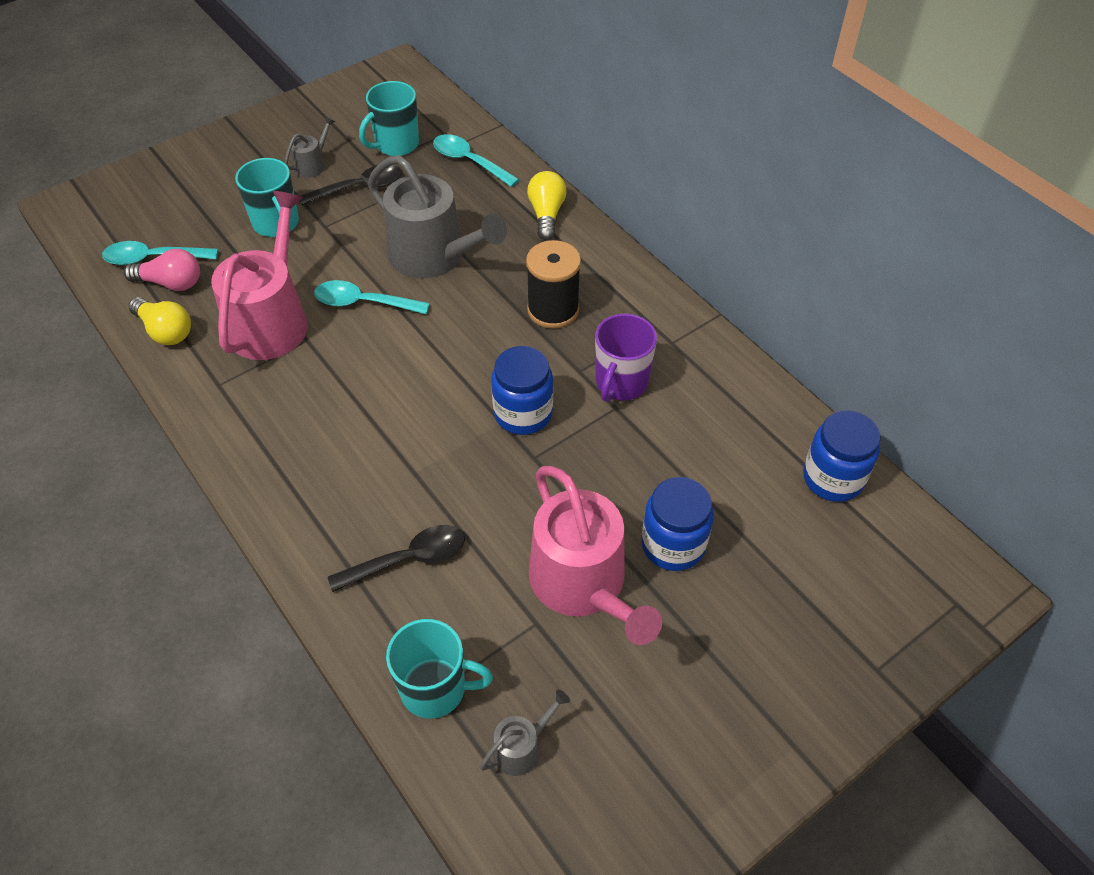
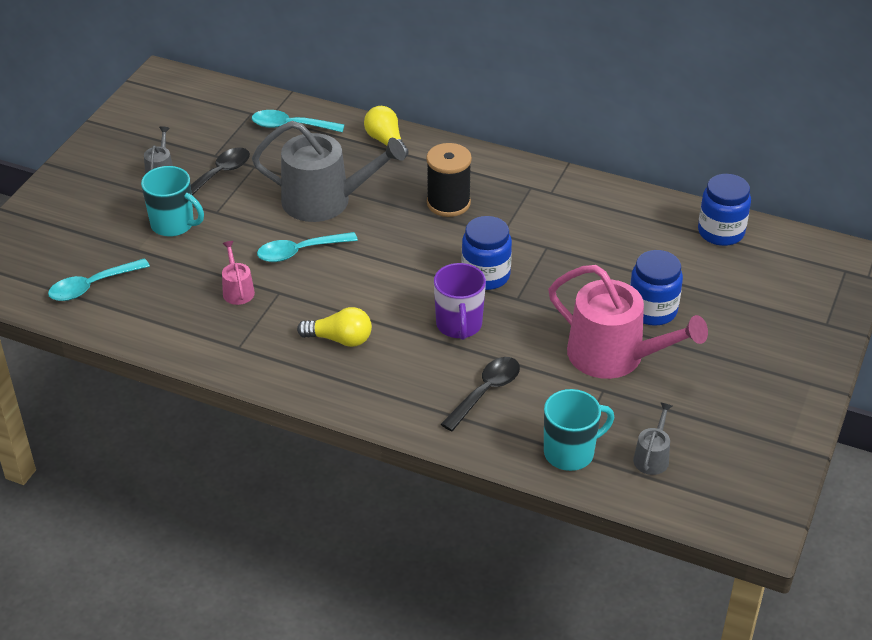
camera: 30 degrees left, 10 degrees down
(165, 331) = (157, 330): yellow light bulb -> yellow light bulb (340, 339)
(171, 283) = (126, 297): pink light bulb -> none
(271, 320) = (237, 290): pink watering can -> pink watering can, size x0.44
(396, 144) = (218, 134): turquoise mug -> none
(620, 383) = (537, 231): purple mug -> purple mug (459, 325)

